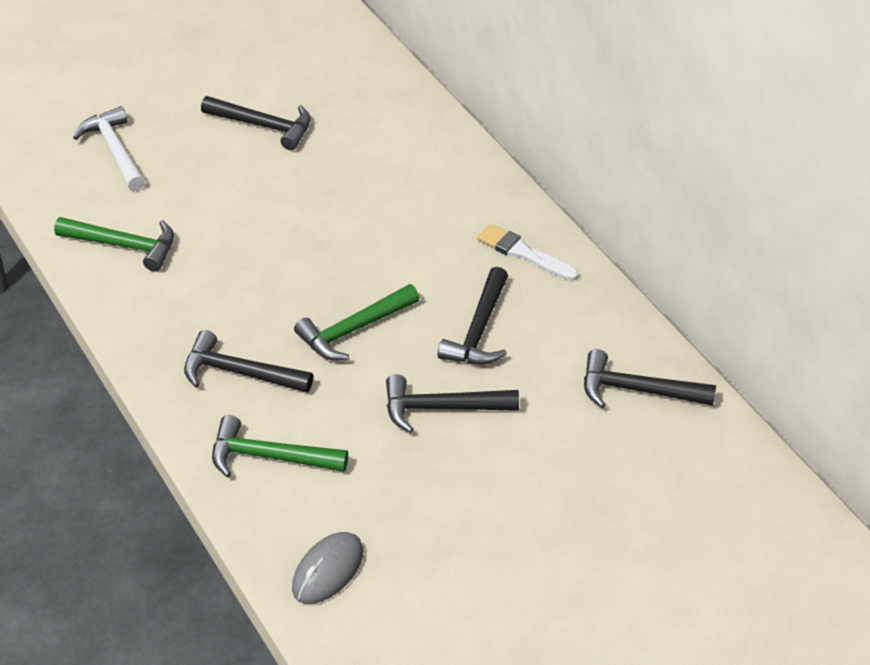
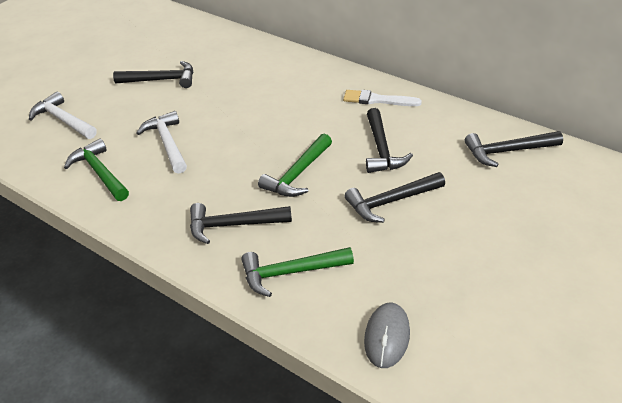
camera: 20 degrees left, 5 degrees down
(124, 245) = (100, 173): green hammer -> green hammer turned 120 degrees counterclockwise
(222, 230) = (167, 143): none -> white hammer

